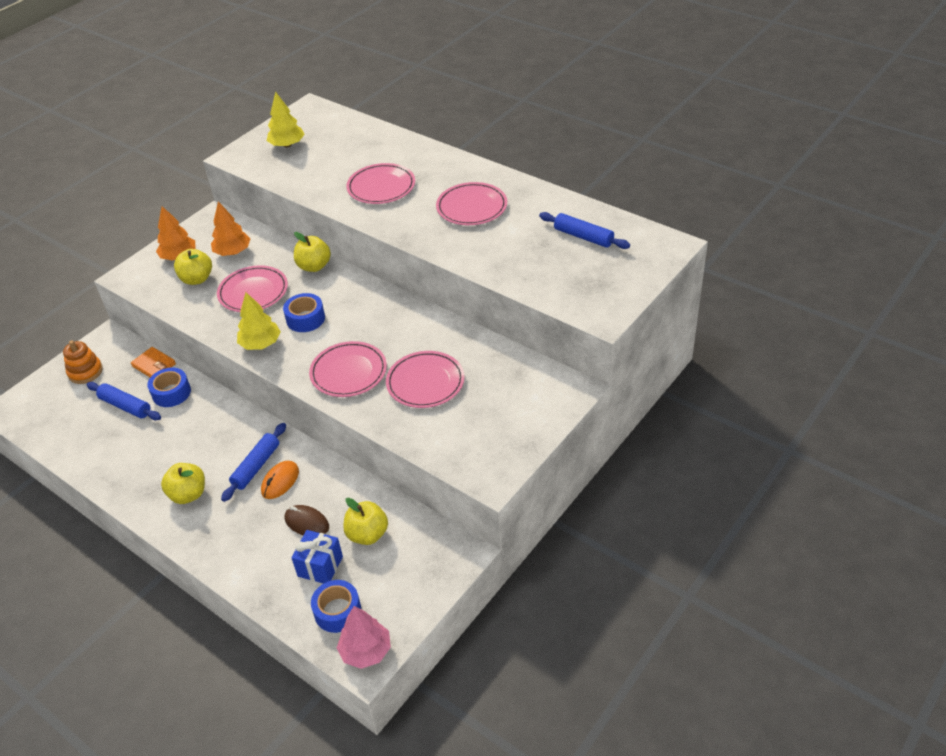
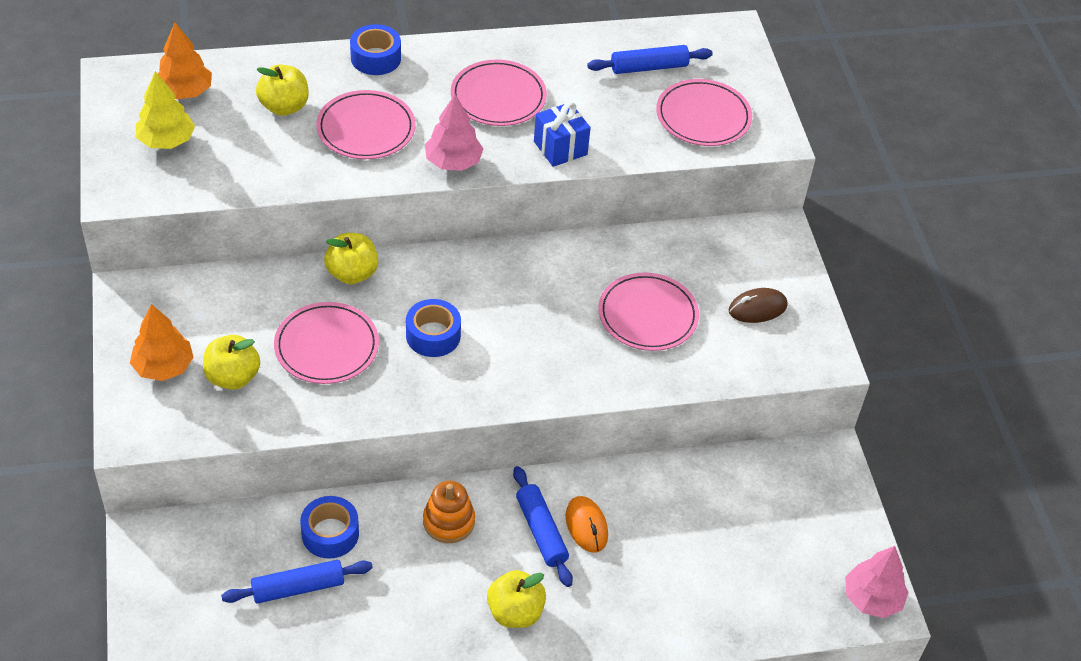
camera: 55 degrees left, 5 degrees up
(85, 372) = (181, 592): orange stacking toy -> orange stacking toy (448, 521)
(154, 365) = (259, 521): orange wallet -> none
(233, 252) = (226, 318): orange tree -> orange tree (185, 91)
(261, 344) = (426, 394): yellow tree -> none
(307, 523) = (668, 541): brown mouse -> brown mouse (757, 308)
(320, 566) = (736, 567): blue gift -> blue gift (560, 148)
(337, 611) = (805, 589): blue tape -> blue tape (375, 58)
(348, 372) = (562, 357): pink plate -> pink plate (703, 117)
(367, 534) = (734, 505): yellow apple -> yellow apple (284, 107)
(398, 226) = (453, 162): none -> pink tree

